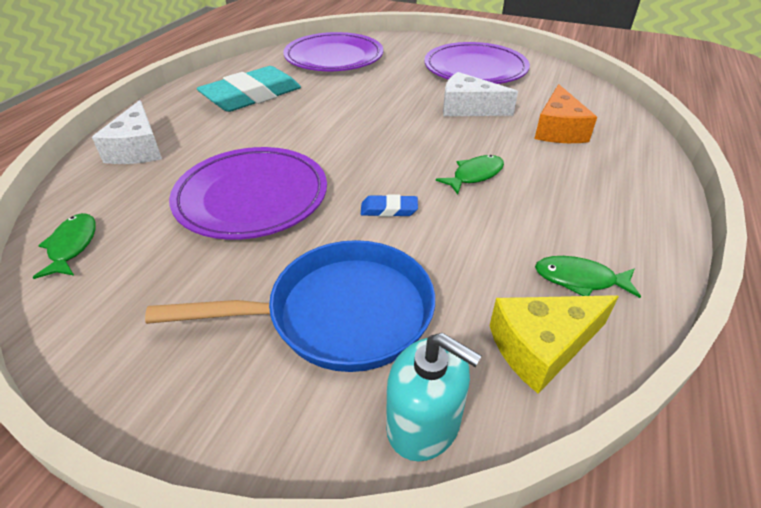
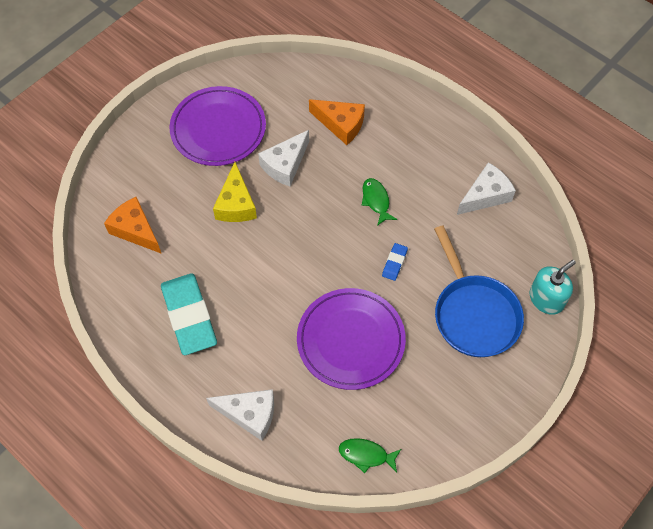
camera: 70 degrees left, 20 degrees up
(334, 57) = (135, 230): purple plate -> orange cheese
(340, 314) = (474, 314): blue pan -> blue pan turned 150 degrees clockwise
(541, 347) = (521, 235): yellow cheese -> yellow cheese (236, 204)
(580, 279) = (485, 195): green fish -> white cheese

